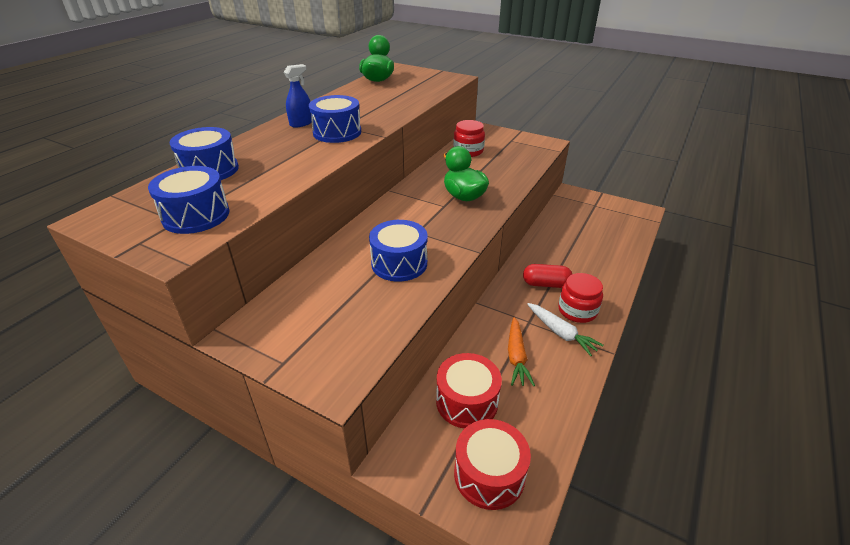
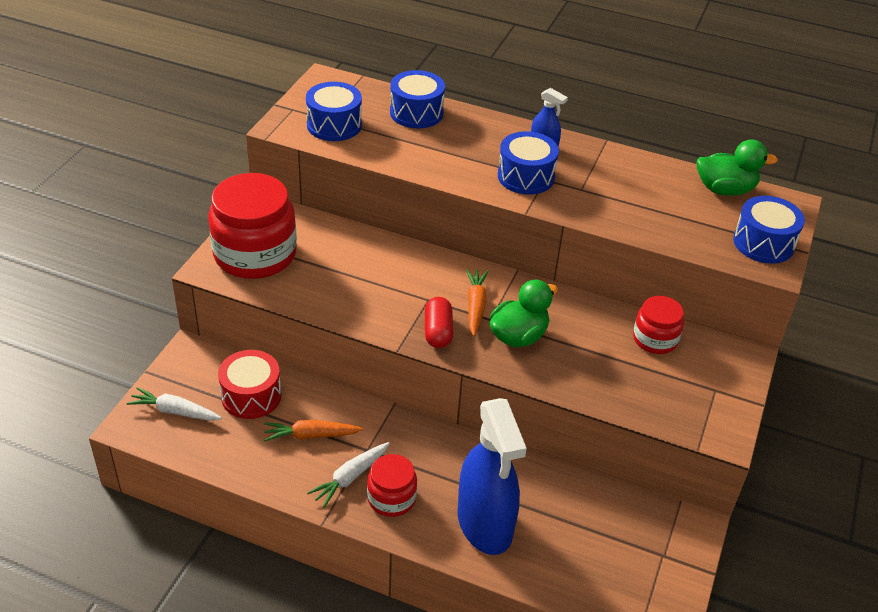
camera: 80 degrees right, 5 degrees up
(322, 341) = (255, 254): none -> red jar
(399, 263) = (368, 290): blue drum -> blue drum (763, 243)
(428, 211) = (475, 306): none -> orange carrot
(489, 474) = (175, 411): red drum -> white carrot
(546, 284) = (439, 471): red capsule -> red capsule (438, 332)
(590, 267) = (485, 524): none -> blue spray bottle

